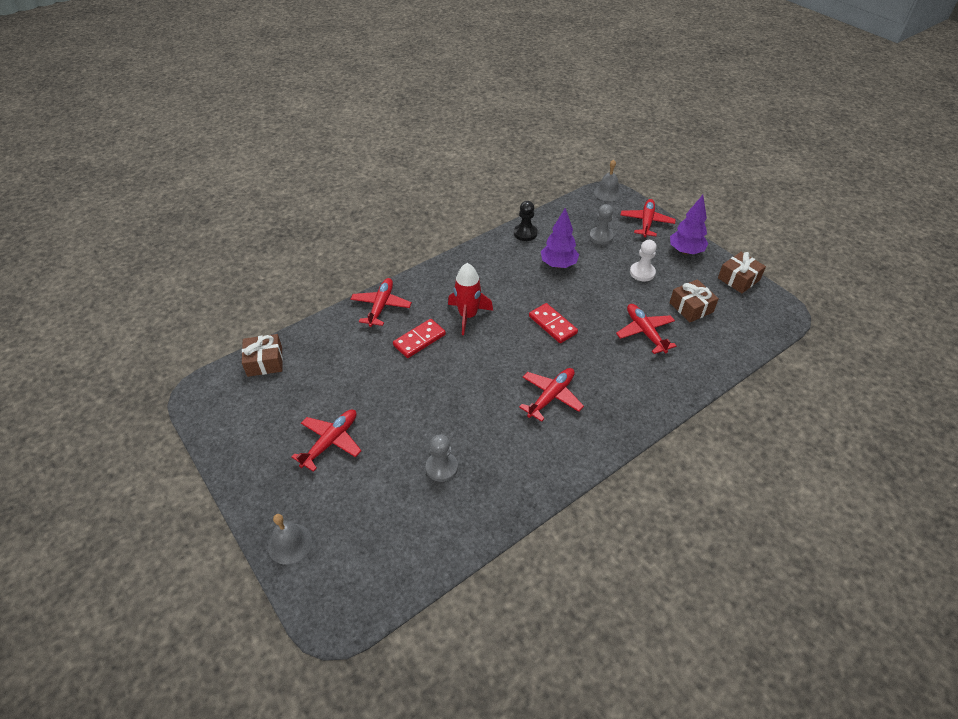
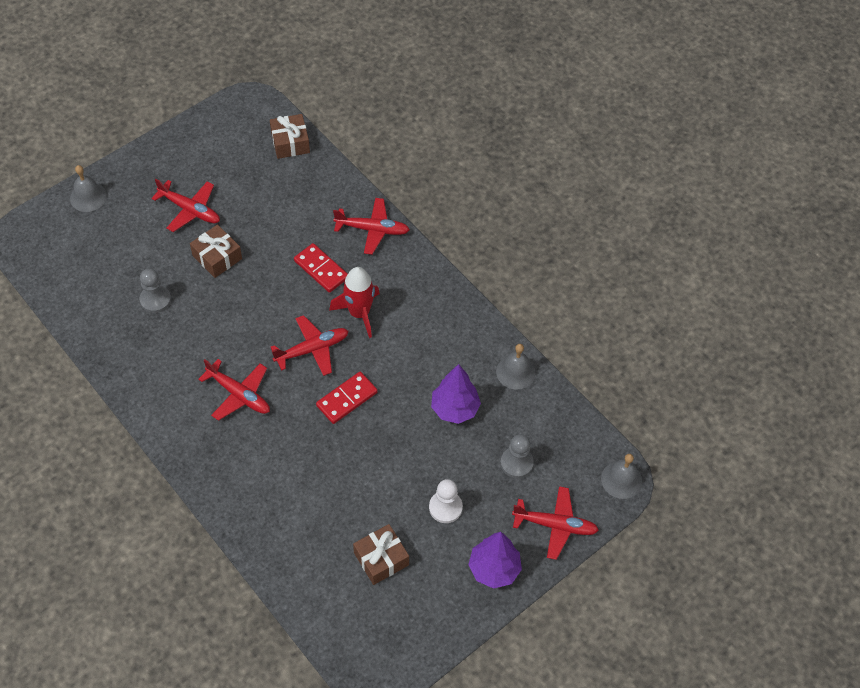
camera: 85 degrees right, 10 degrees up
(525, 233) = (515, 372): black pawn -> grey bell
(645, 332) = (335, 499): red plane -> red plane (312, 349)
(738, 279) = (439, 630): brown gift -> brown gift (217, 257)

